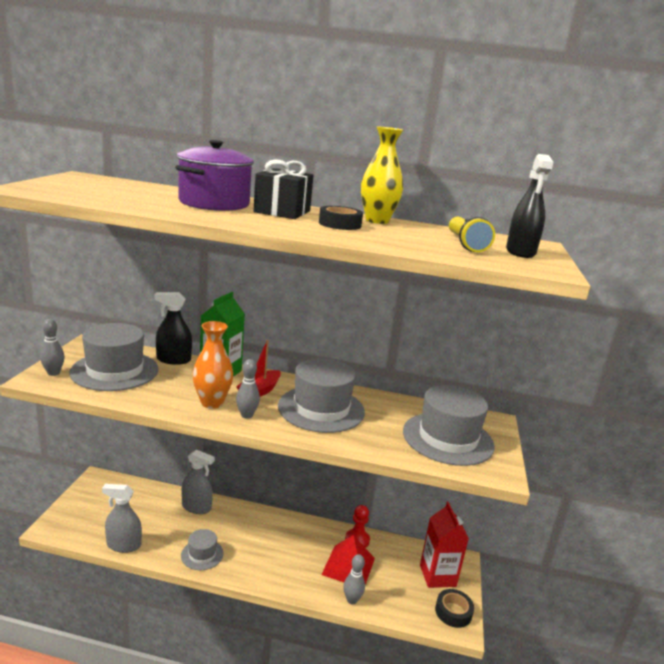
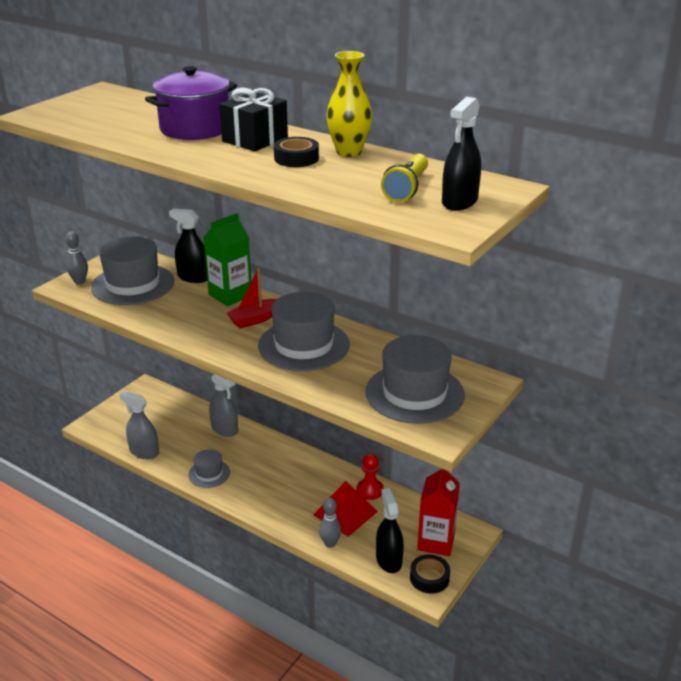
camera: 25 degrees right, 10 degrees up
(212, 403) = (201, 326): orange vase -> none
(247, 415) = (225, 343): grey bowling pin -> none
(410, 603) = (388, 560): none -> black spray bottle

